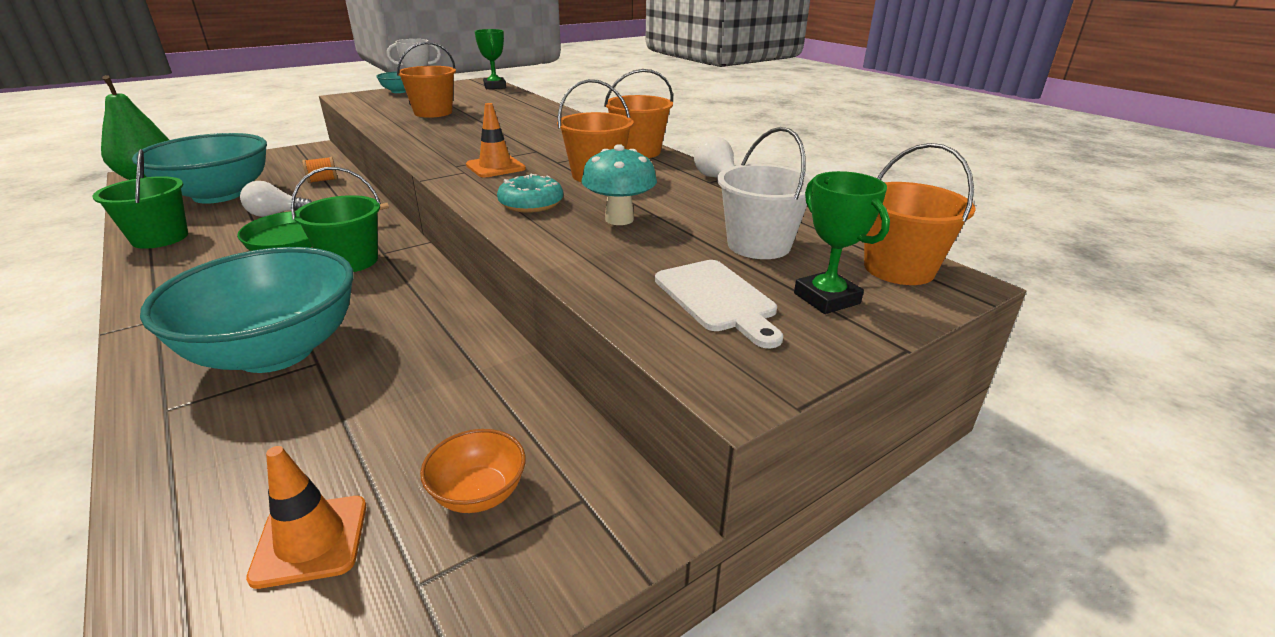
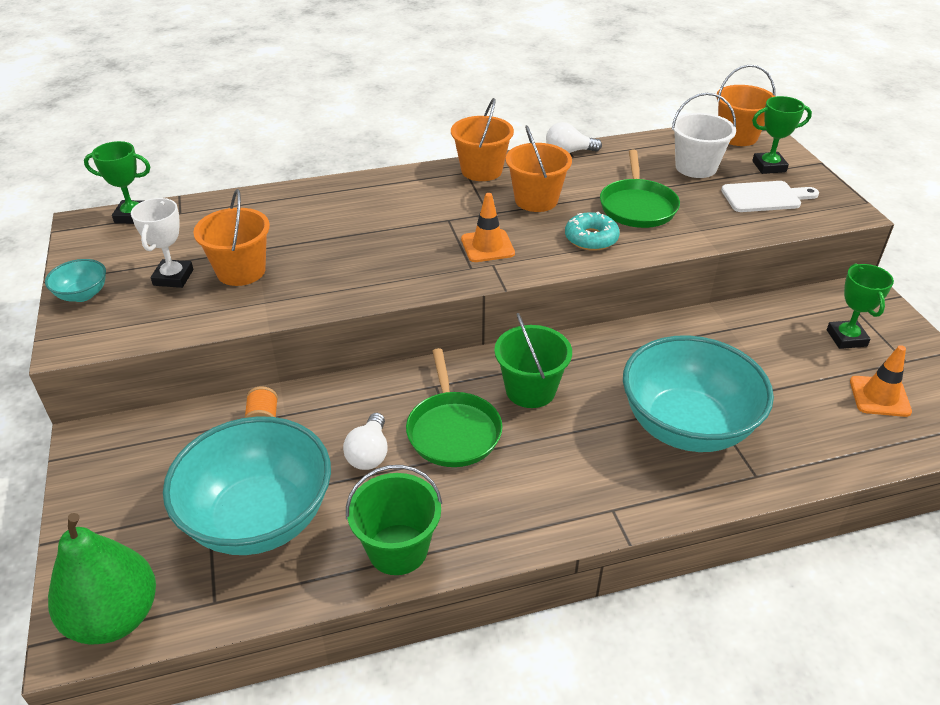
camera: 70 degrees left, 10 degrees up
(479, 493) = (846, 338): orange bowl -> green trophy
(619, 219) = (637, 206): turquoise mushroom -> green pan

